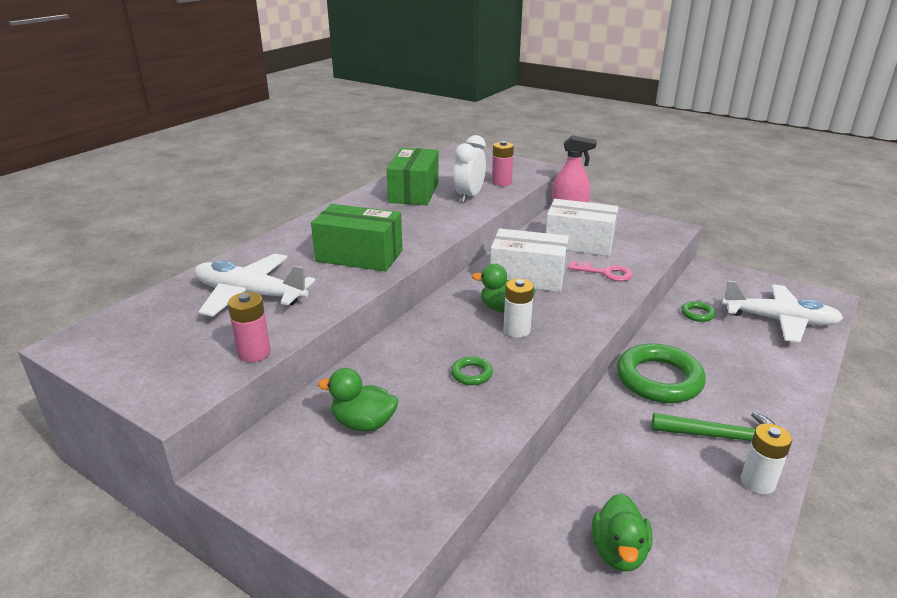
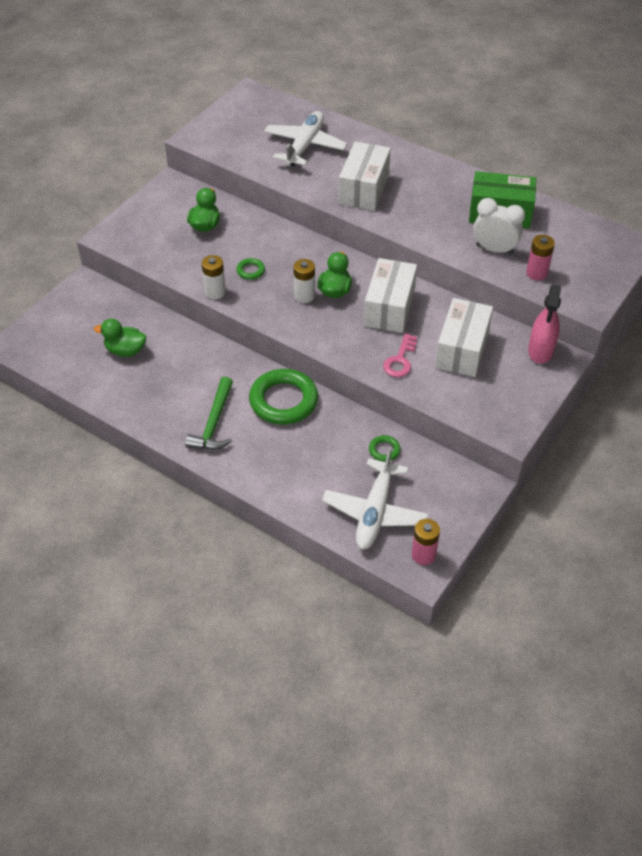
camera: 90 degrees right, 20 degrees up
(254, 353) = (235, 158): pink battery -> pink battery (423, 555)
(359, 256) = (364, 189): green box -> white box
(757, 482) = (170, 429): white battery -> white battery (215, 292)

